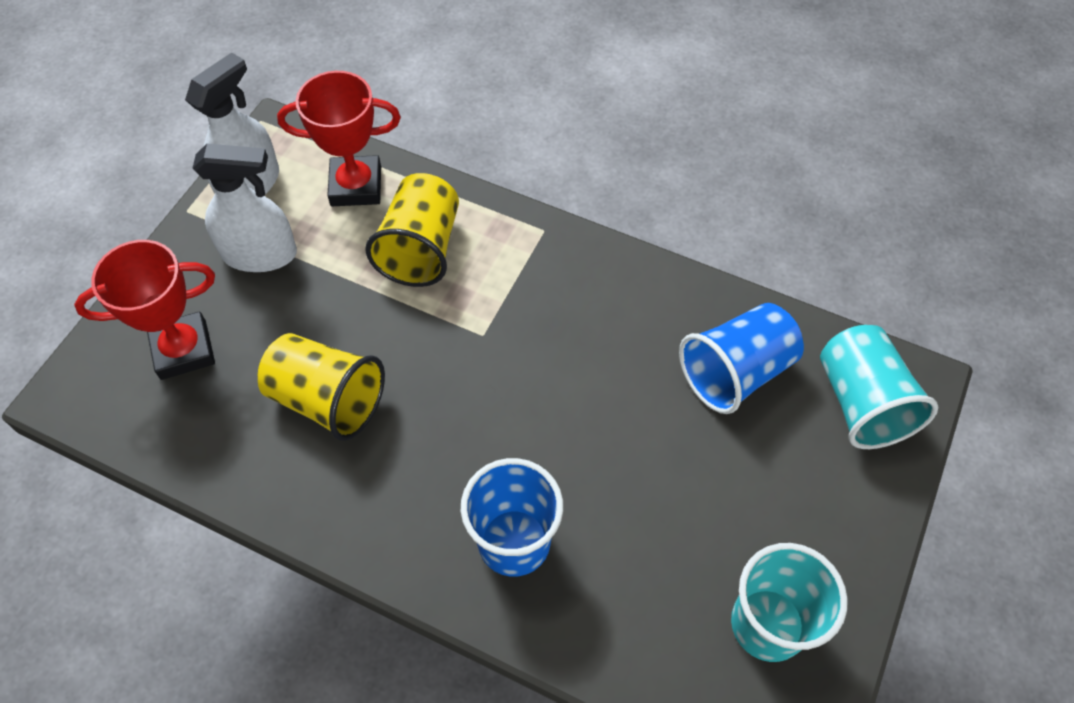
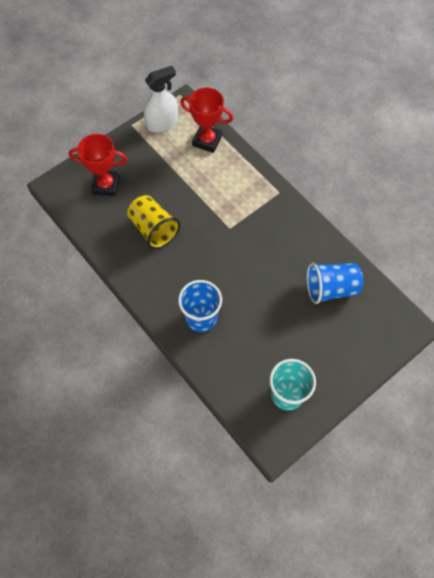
camera: 25 degrees right, 5 degrees up
(260, 254) = (153, 156): white spray bottle -> none
(421, 249) = (221, 180): yellow cup -> none
(861, 403) = (379, 324): turquoise cup -> none

